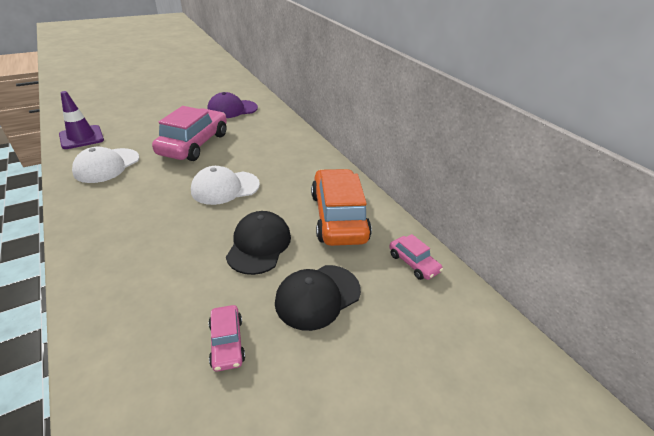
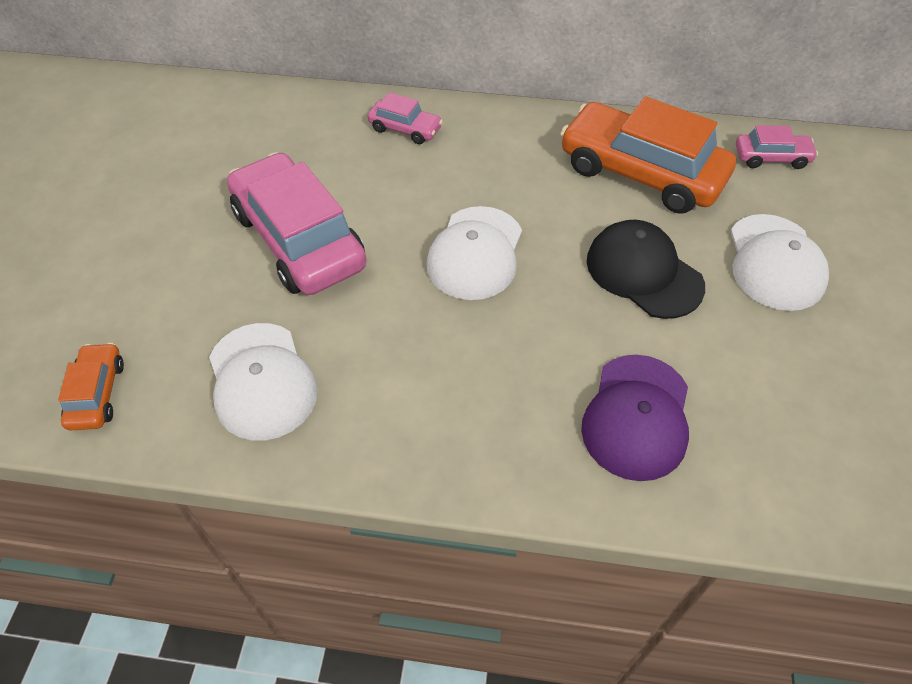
camera: 50 degrees left, 15 degrees up
(81, 137) = (97, 393): purple traffic cone -> orange car
(227, 342) = (802, 372): pink car -> pink car (405, 129)
(232, 109) = (215, 144): purple cap -> purple cap (637, 417)
(317, 296) = (775, 262): black cap -> white cap

